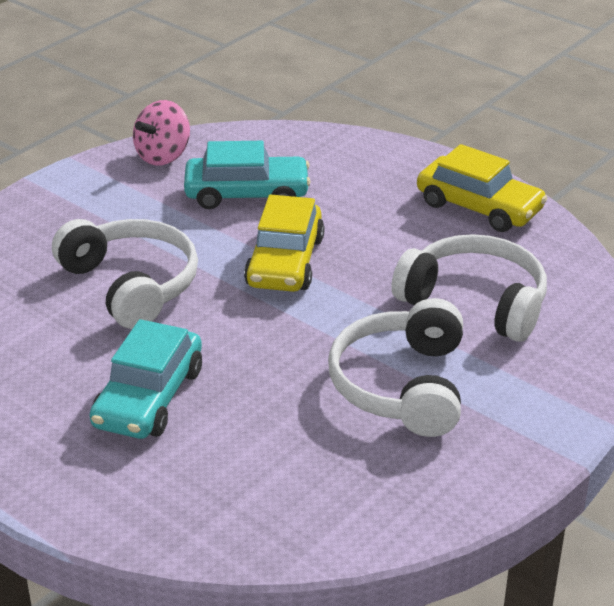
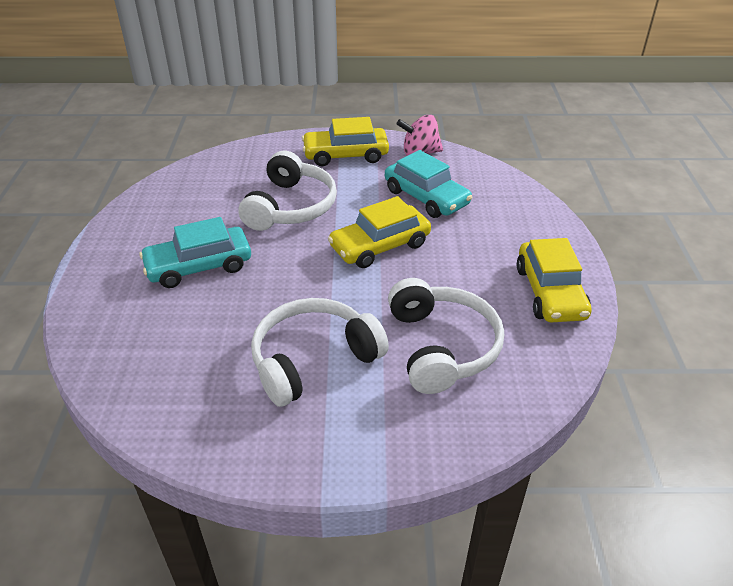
camera: 50 degrees right, 5 degrees up
(89, 202) = (345, 155): none -> yellow car

